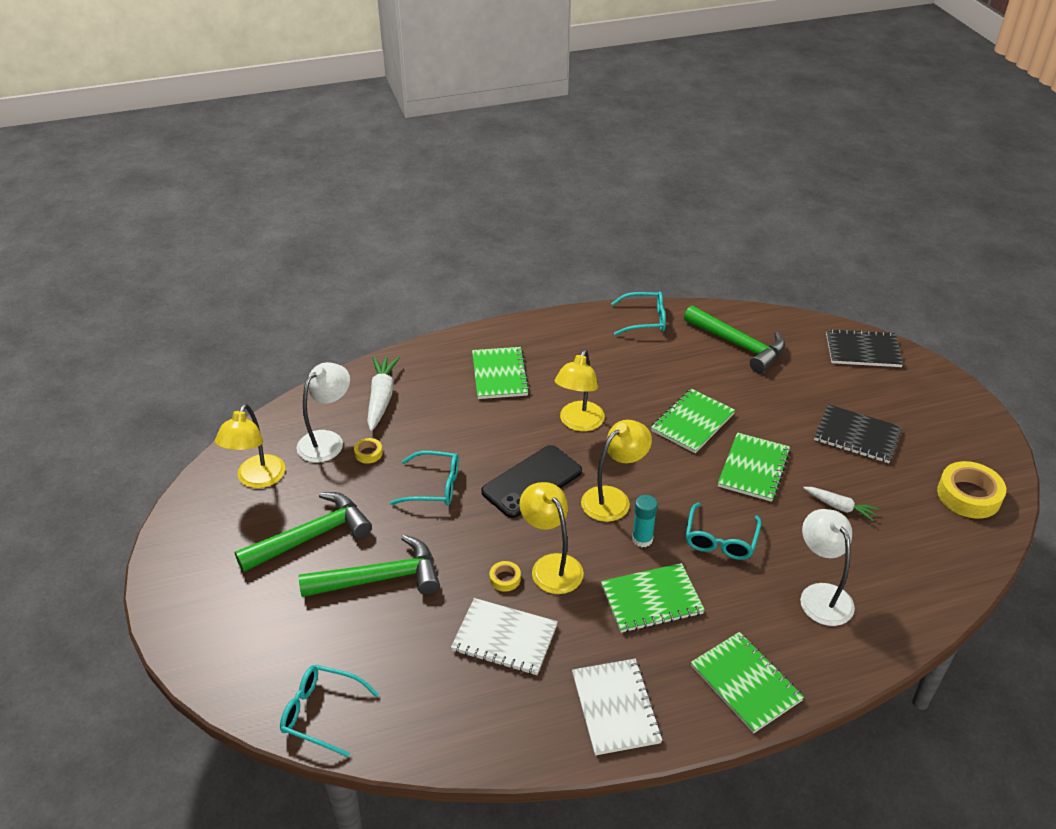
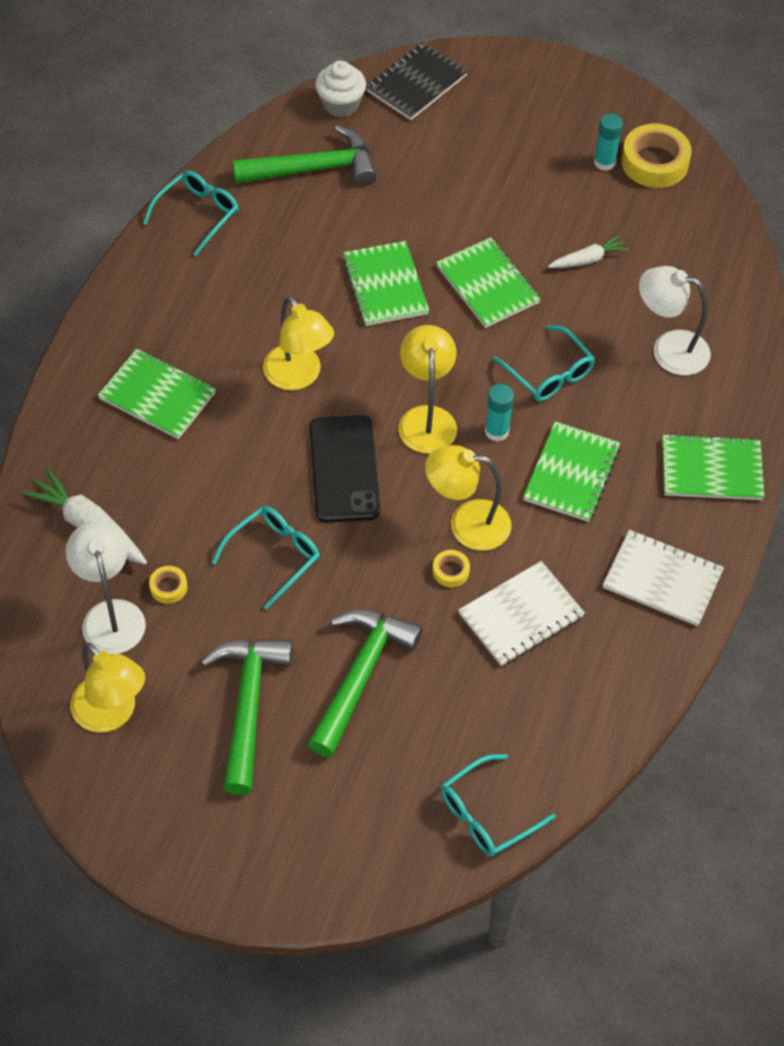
camera: 55 degrees left, 15 degrees up
(801, 329) = (340, 104): none -> white cupcake
(857, 435) = (518, 178): black notebook -> none
(930, 470) = (604, 162): none -> turquoise glue stick

